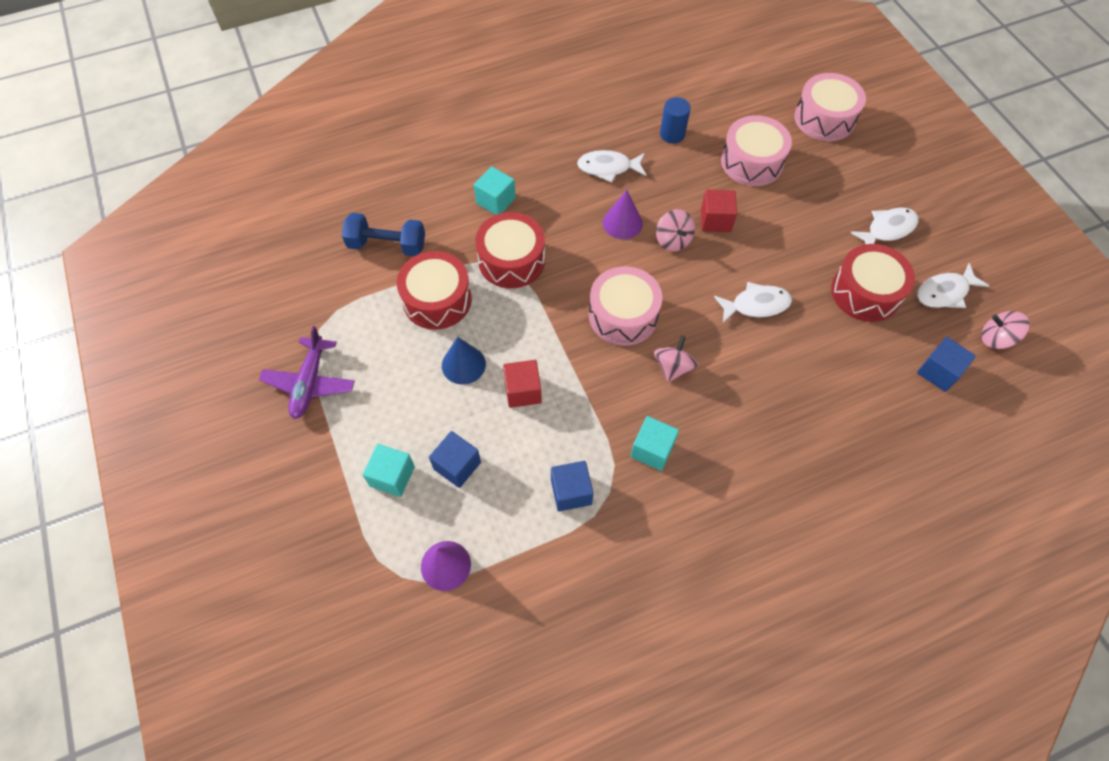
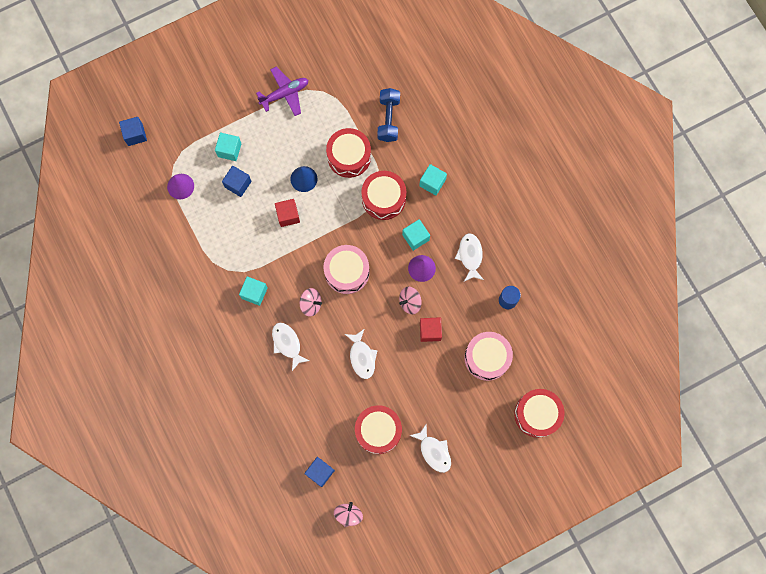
camera: 85 degrees right, 15 degrees up
(310, 383) = (285, 94): purple plane -> purple plane turned 150 degrees clockwise
(571, 492) = (226, 248): blue cube -> blue cube (135, 134)
(576, 226) = (415, 237): none -> turquoise cube
(824, 118) = (537, 414): pink drum -> red drum
(944, 292) = (383, 485): white fish -> white fish (287, 343)

